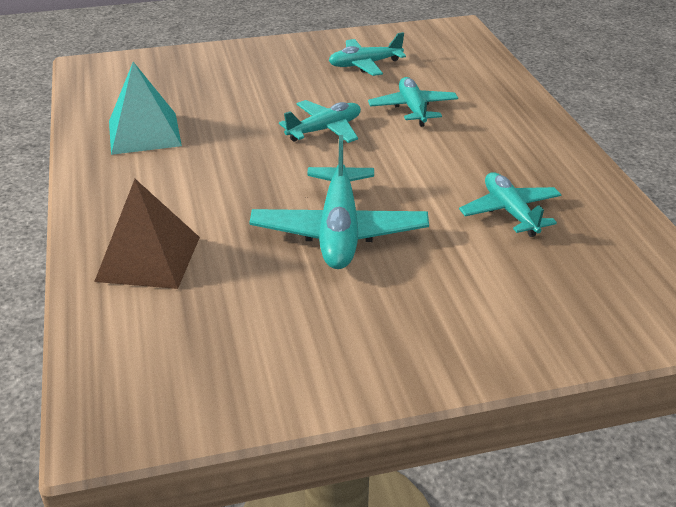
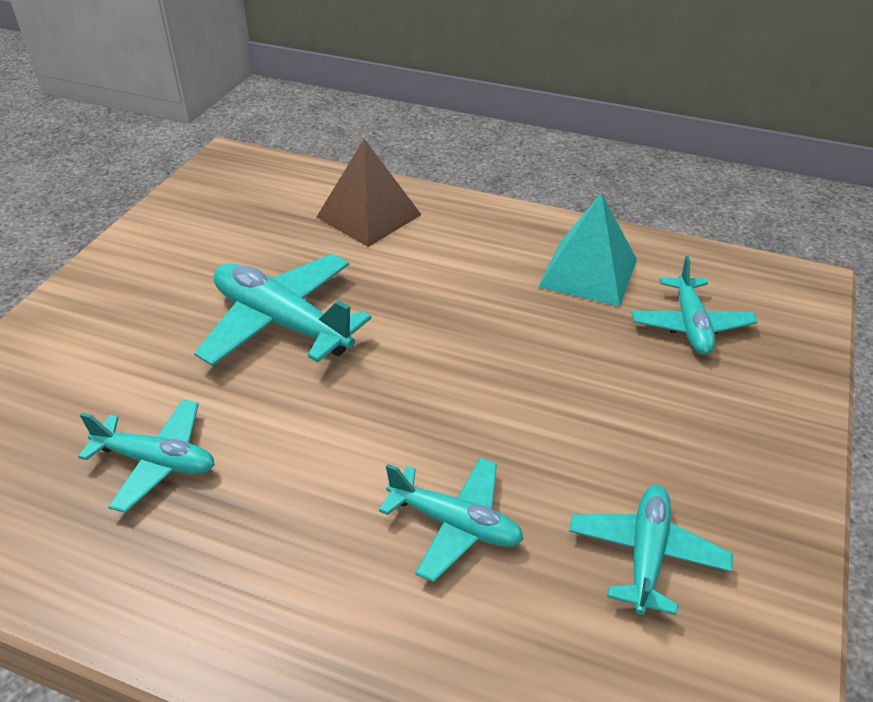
camera: 125 degrees right, 5 degrees up
(324, 130) = (477, 404): turquoise plane -> turquoise plane (690, 325)

